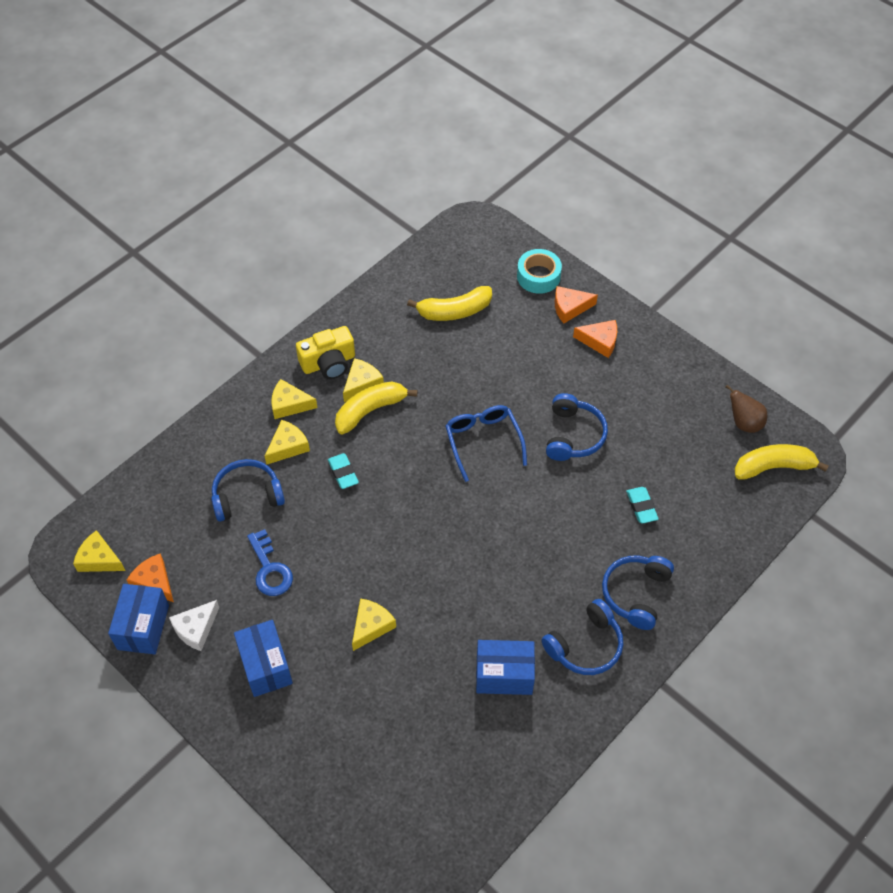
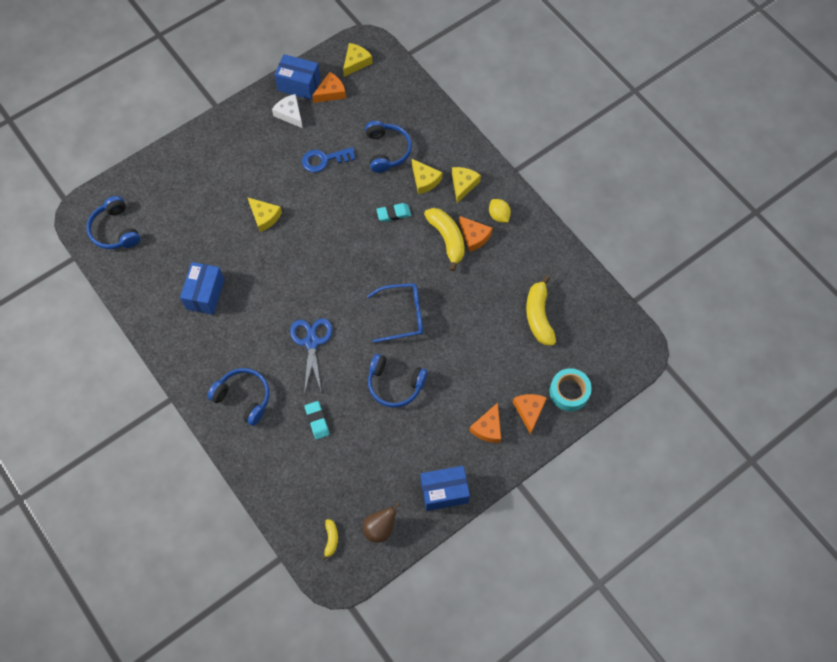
camera: 100 degrees right, 10 degrees up
(265, 666) = (252, 151): blue box -> blue box (444, 492)
(328, 363) = (499, 215): yellow camera -> yellow lemon
(362, 384) = (474, 236): yellow cheese -> orange cheese
(542, 532) = (311, 342): none -> blue scissors
(585, 645) = (212, 352): blue headphones -> blue headphones (115, 230)
(641, 507) = (317, 421): turquoise eraser -> turquoise eraser turned 75 degrees clockwise
(773, 467) = (331, 539): yellow banana -> yellow banana, size x0.50

